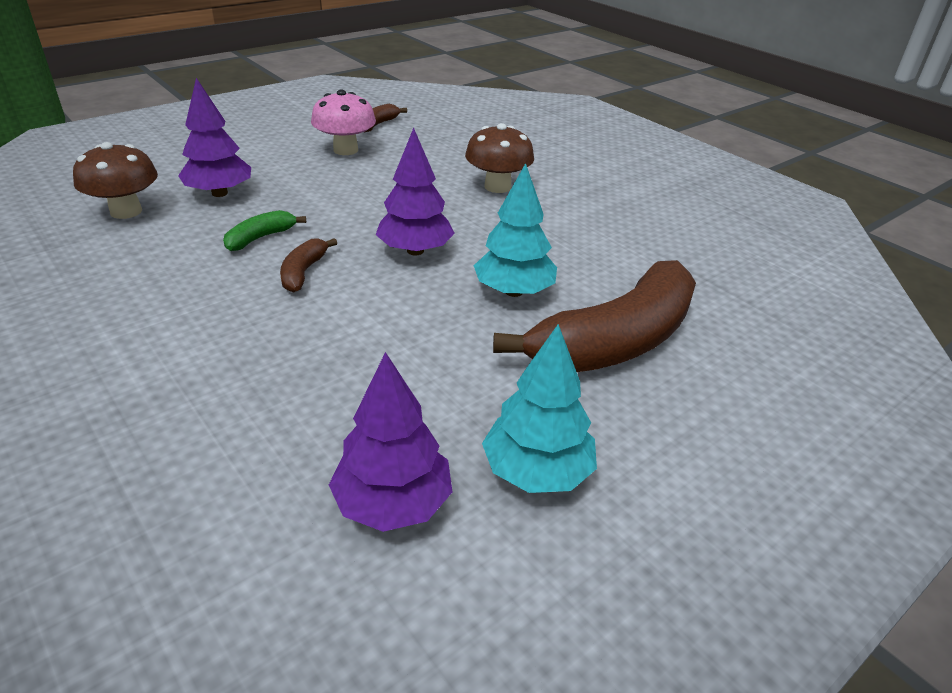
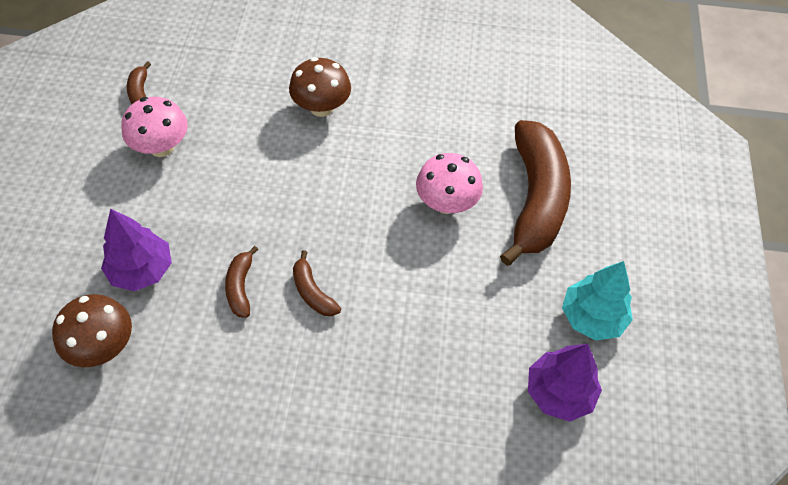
camera: 45 degrees left, 20 degrees up
(260, 238) = (240, 287): green banana -> brown banana
(415, 250) = (351, 215): purple tree -> none
(513, 291) = (446, 203): turquoise tree -> pink mushroom

